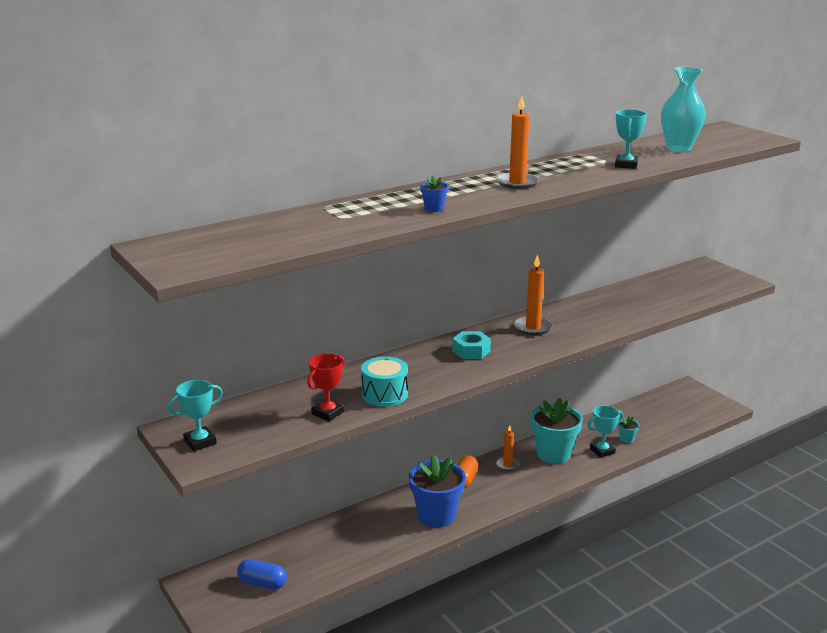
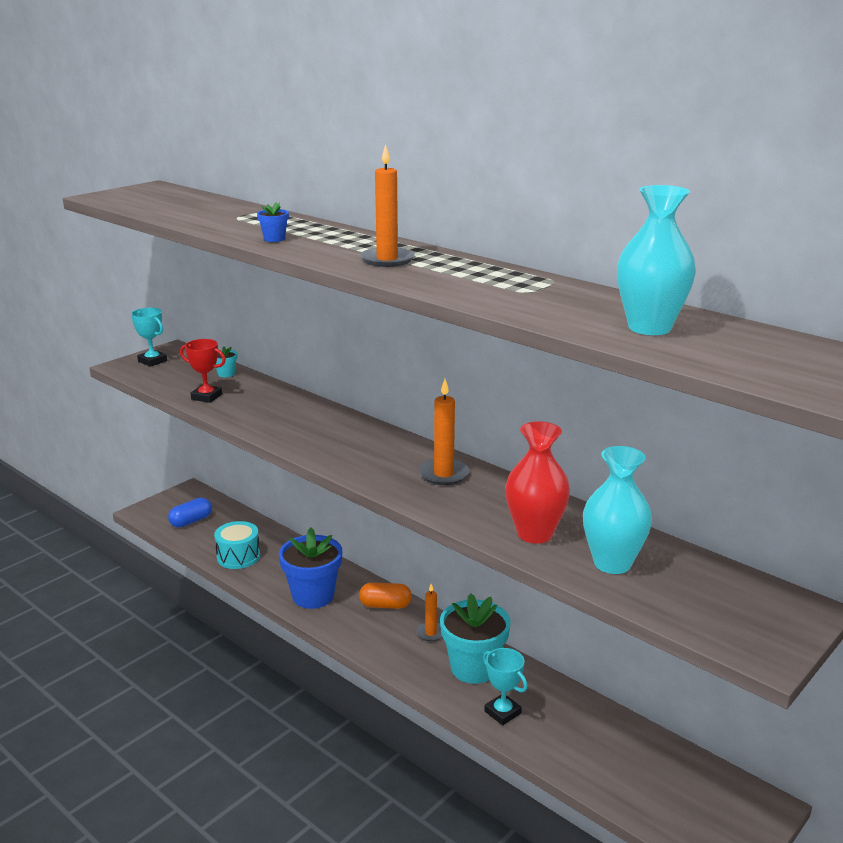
camera: 75 degrees right, 0 degrees up
(262, 583) = (191, 521): blue capsule -> blue capsule turned 45 degrees clockwise
(384, 394) = (247, 415): turquoise drum -> turquoise drum (238, 556)
(471, 351) = (361, 445): turquoise nut -> none
(622, 312) = (534, 534): none -> red vase
(626, 165) = (515, 301): turquoise trophy -> none
(626, 439) = (548, 736): turquoise flower pot -> turquoise flower pot (226, 374)
(659, 298) = (612, 563): none -> turquoise vase

